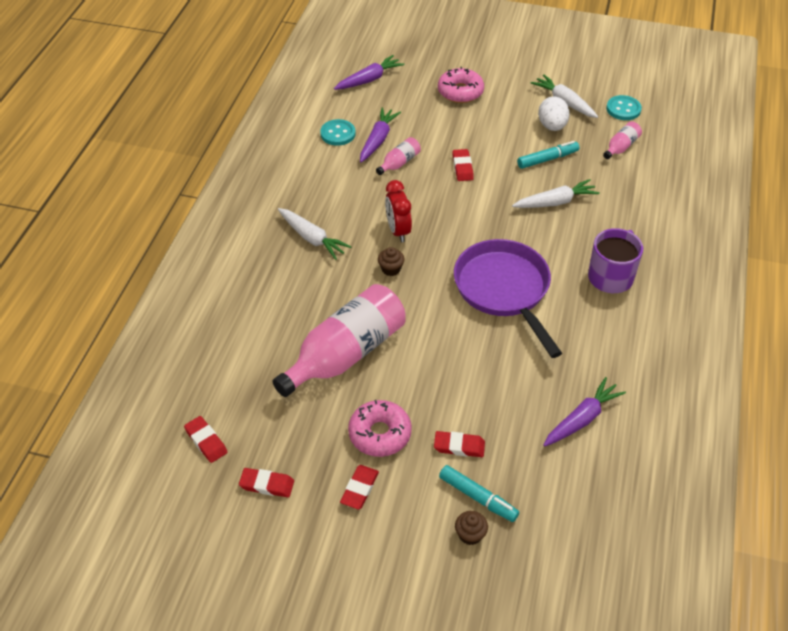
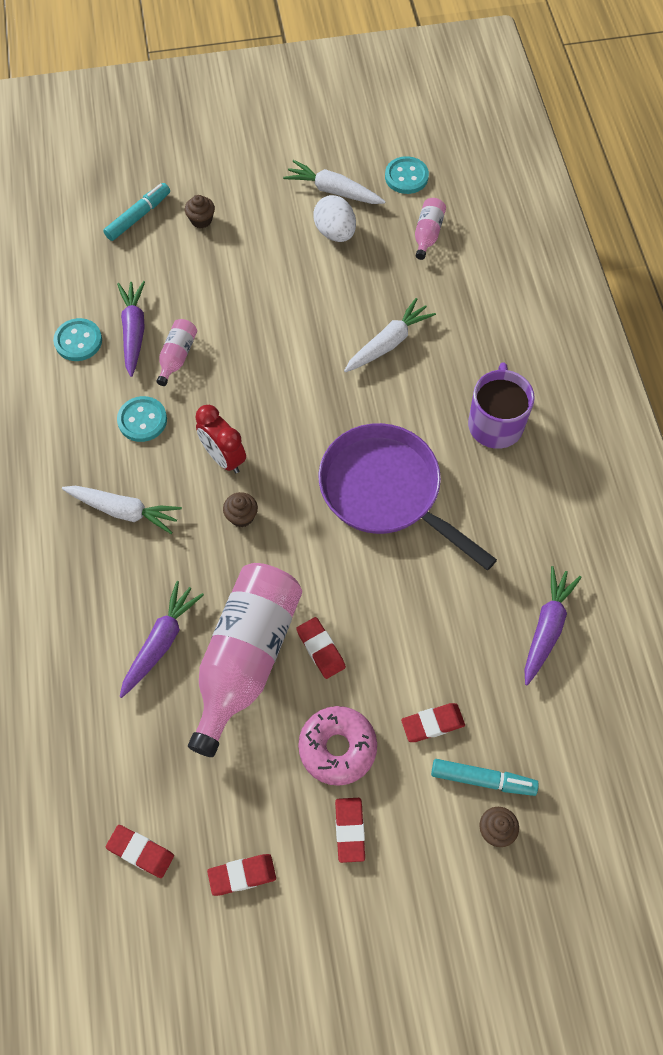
camera: 25 degrees left, 15 degrees up
(354, 191) = (142, 420): none -> turquoise button
(369, 79) = (77, 242): purple carrot -> purple carrot (161, 642)
(460, 92) = (201, 220): pink donut -> brown cupcake
(462, 167) = (257, 334): red eraser -> red eraser (320, 649)
(547, 159) = (352, 284): turquoise marker -> turquoise marker (138, 216)

